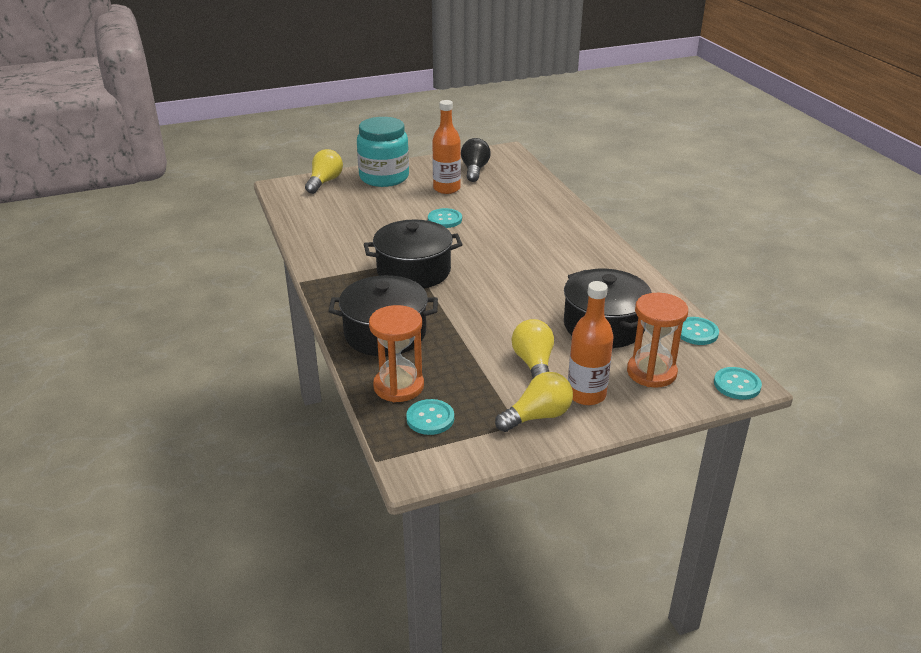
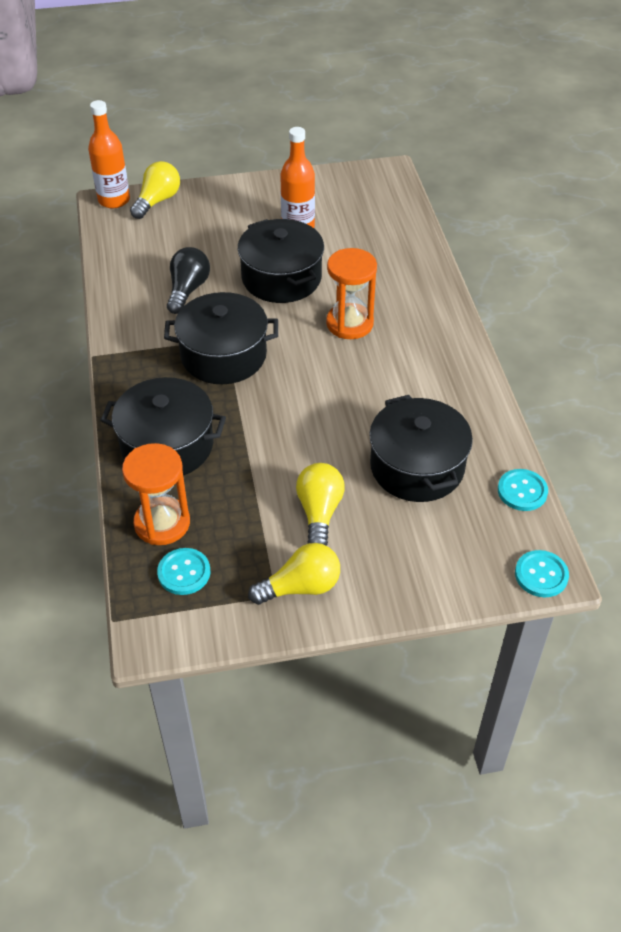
camera: 10 degrees right, 15 degrees up
(384, 177) = (229, 200): turquoise jar -> none
(444, 219) = (281, 278): turquoise button -> black pot
(474, 170) = (340, 200): black light bulb -> black light bulb (188, 290)
(586, 395) = (364, 564): orange bottle -> orange bottle (114, 200)
(651, 372) = (448, 543): orange hourglass -> orange hourglass (349, 323)

